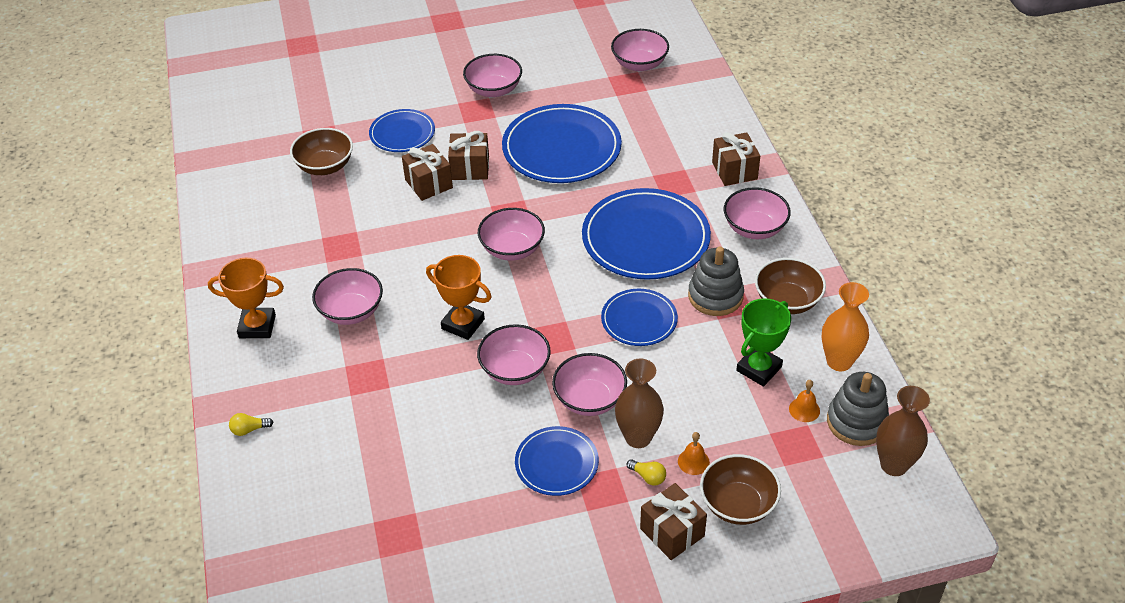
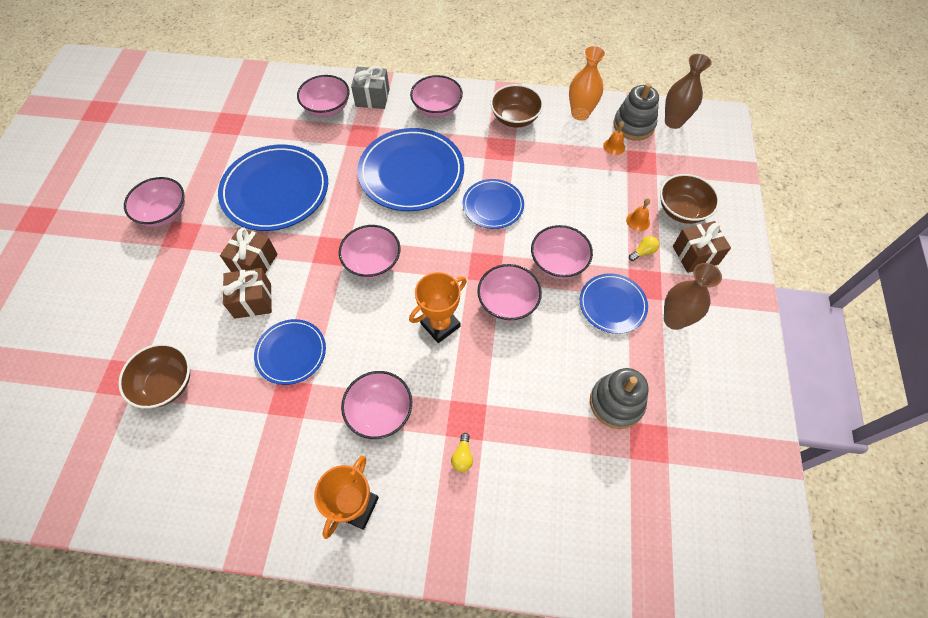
camera: 70 degrees left, 15 degrees up
(249, 429) = (488, 546): yellow light bulb -> yellow light bulb (462, 456)
(402, 133) = (169, 302): blue plate -> blue plate (291, 353)
(638, 437) = (605, 245): brown vase -> brown vase (674, 320)
(639, 64) = (212, 108): pink bowl -> pink bowl (327, 108)
(715, 296) = (491, 154): grey stacking toy -> grey stacking toy (616, 403)
(734, 171) = (372, 98): brown gift -> grey gift
(759, 369) = (569, 156): green trophy -> none

